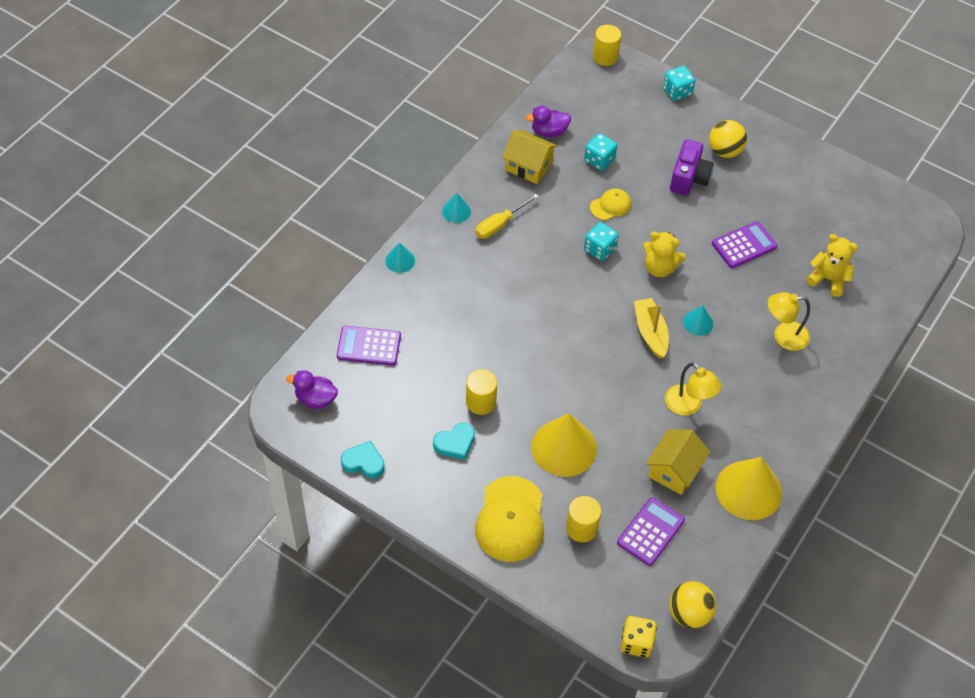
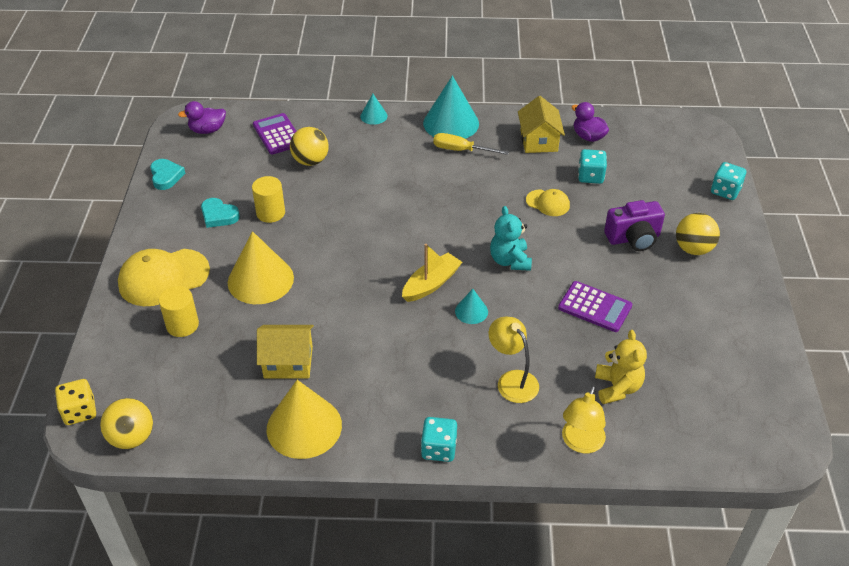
camera: 60 degrees right, 10 degrees down
(315, 399) = (207, 130): purple duck -> purple duck turned 90 degrees counterclockwise
(429, 339) = (310, 161): none -> yellow ball
(456, 211) = (451, 123): turquoise cone -> turquoise cone, size x2.04
(600, 249) = (493, 216): turquoise dice -> turquoise dice (439, 449)
(605, 57) = (709, 134): yellow cylinder -> none
(650, 532) = (208, 373): purple calculator -> none
(659, 268) = (510, 261): yellow teddy bear -> turquoise teddy bear
(688, 406) = (369, 343): yellow lamp -> yellow lamp (580, 443)

